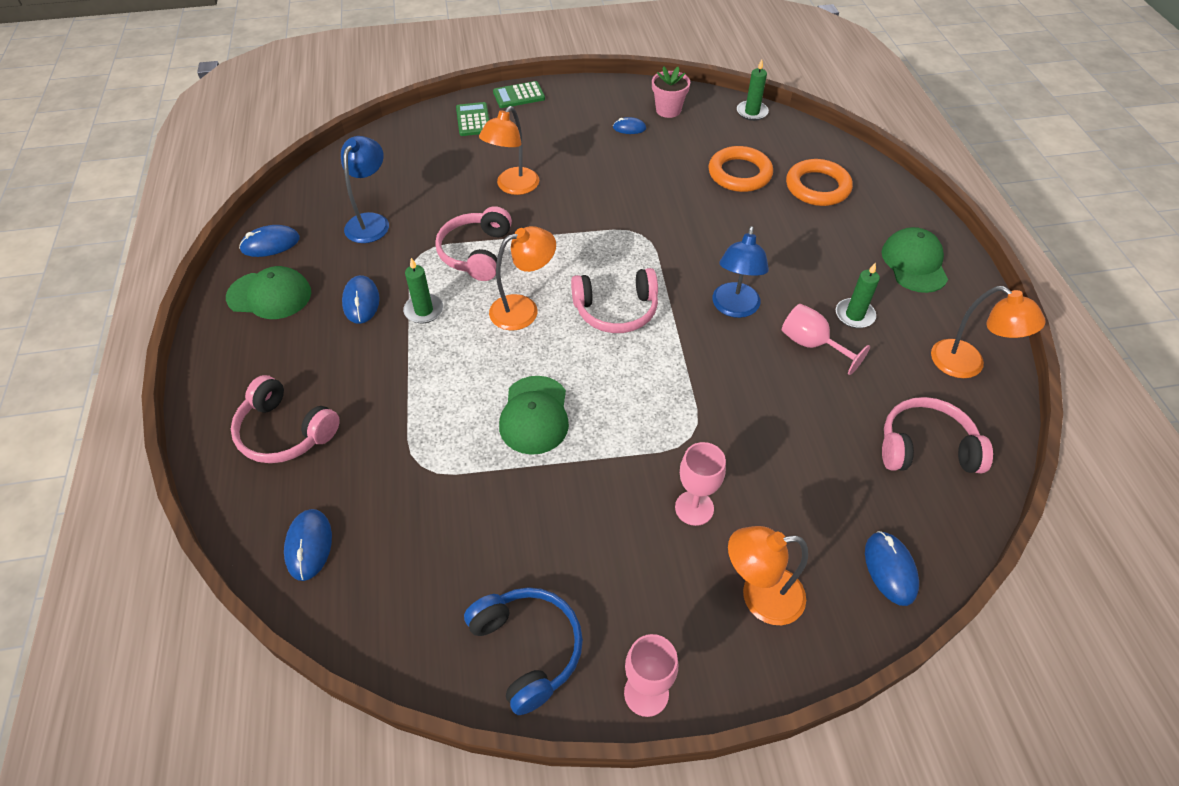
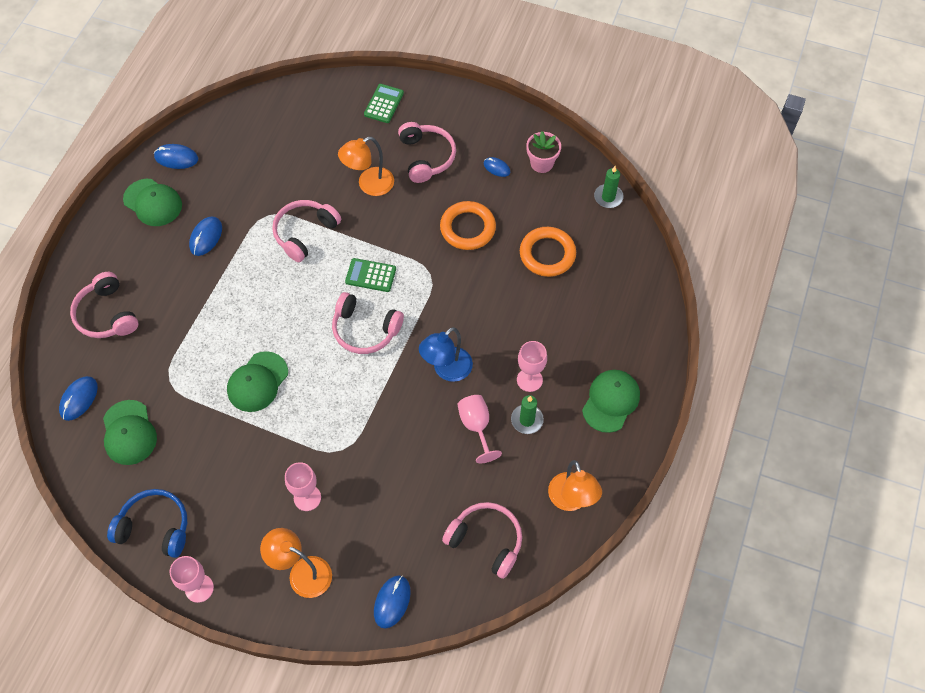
camera: 30 degrees right, 10 degrees up
(371, 222) = (252, 170): blue lamp -> none
(408, 551) = (129, 433): none -> green cap
(424, 310) = (240, 265): green candle -> none
(519, 95) = (435, 93): green calculator -> green calculator (370, 275)
(523, 309) = (305, 297): orange lamp -> none
(528, 649) = (155, 527): blue headphones -> blue headphones turned 75 degrees counterclockwise
(553, 144) = (426, 157): none -> pink headphones
(817, 187) = (597, 296): orange ring -> orange ring (467, 228)
(823, 280) = (529, 380): none -> pink goblet

